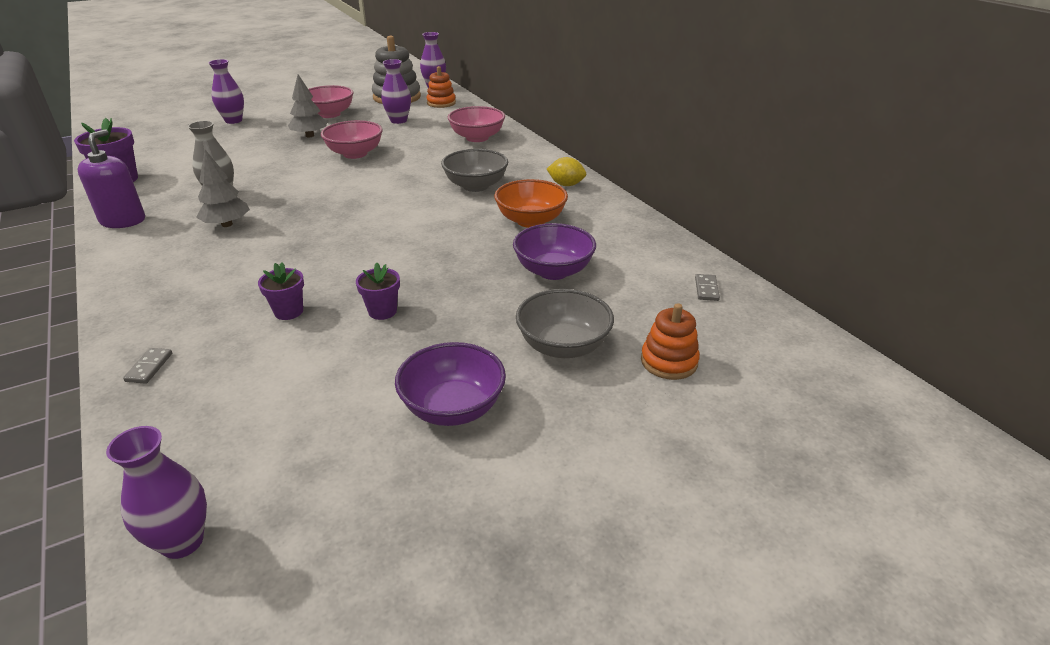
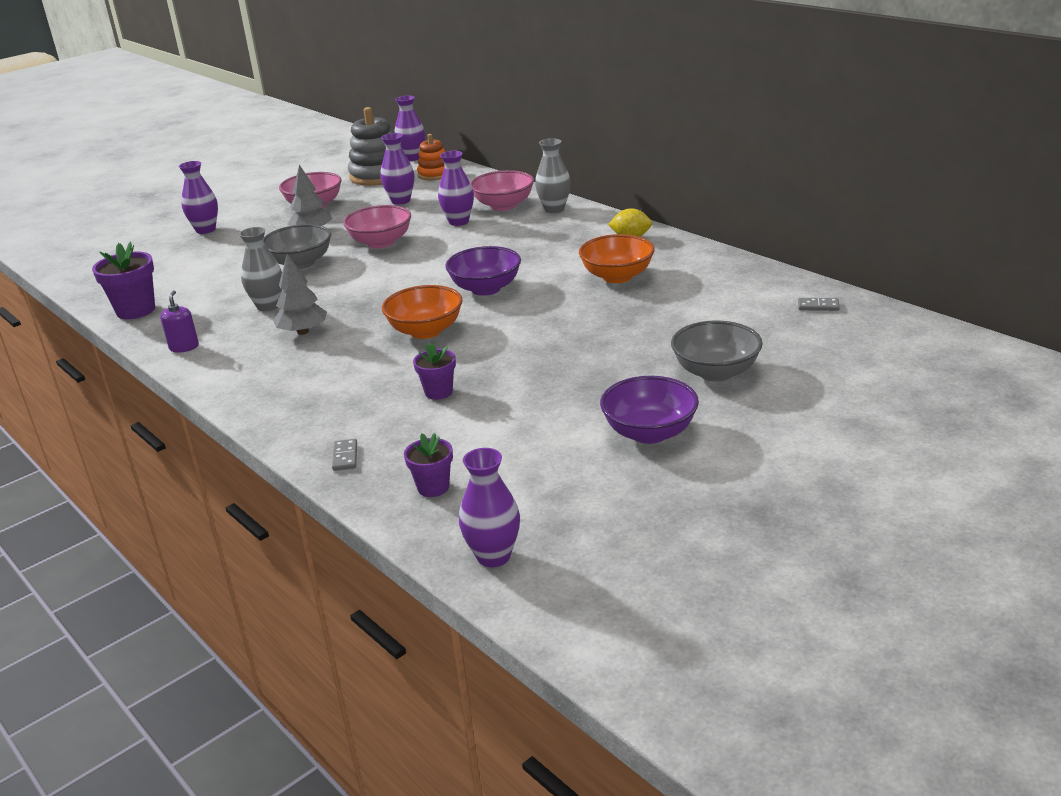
camera: 10 degrees left, 5 degrees down
(123, 220) = (184, 347): purple soap dispenser -> purple soap dispenser, size x0.60
(327, 244) = (425, 331): none -> orange bowl
(382, 311) = (529, 376): purple flower pot -> purple flower pot (433, 487)
(431, 146) = (458, 222): none -> purple vase
(476, 186) = (538, 253): grey bowl -> grey bowl (301, 263)
(517, 148) = (554, 209): none -> grey vase
(553, 271) = (668, 316): purple bowl -> purple bowl (486, 288)
(669, 361) = (814, 367): orange stacking toy -> none
(706, 289) = (818, 306): grey domino -> grey domino turned 75 degrees counterclockwise

